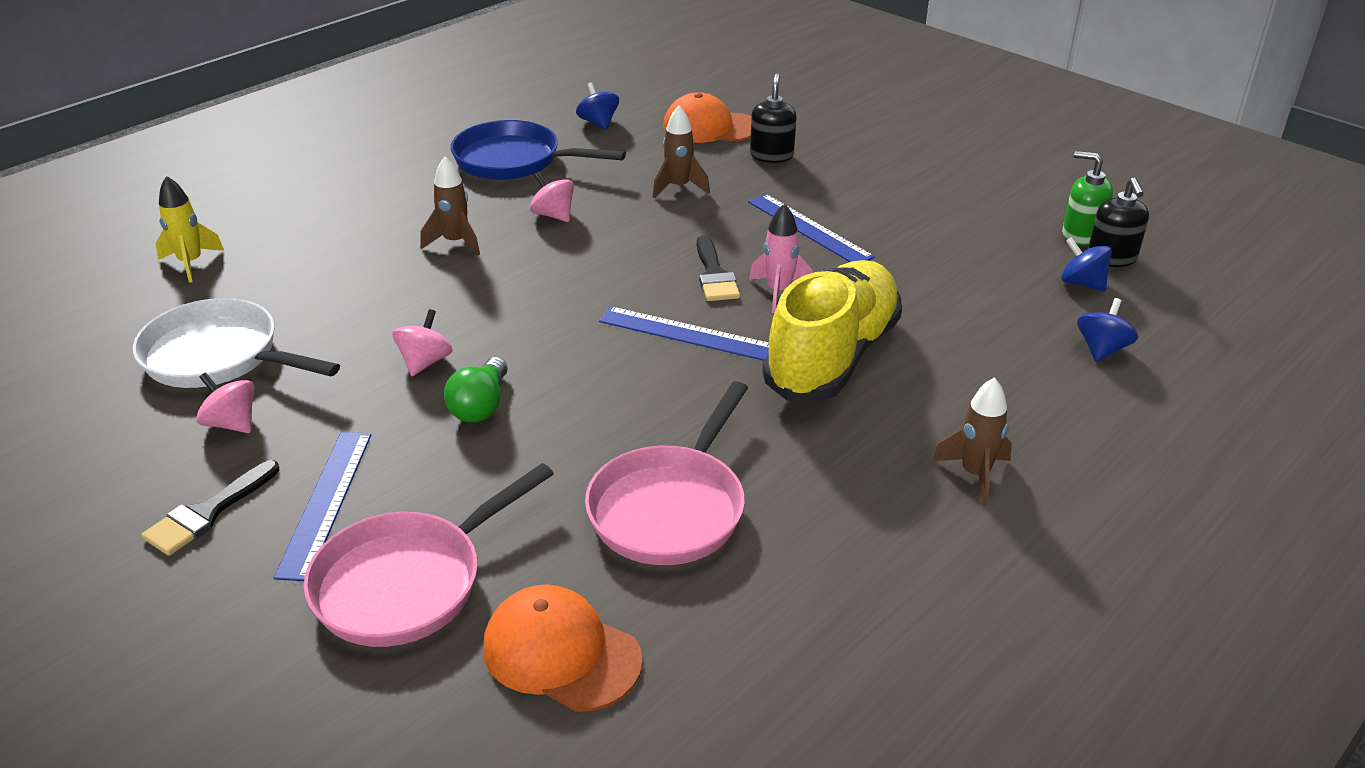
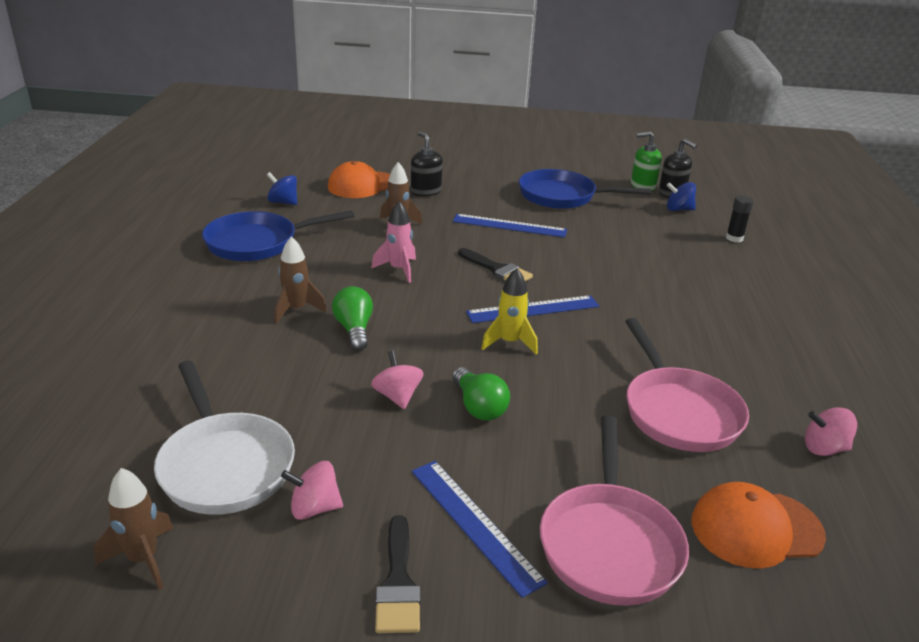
camera: 40 degrees left, 5 degrees down
(191, 263) = (84, 406): yellow rocket -> yellow rocket (509, 342)
(219, 356) = (224, 465): white pan -> white pan turned 105 degrees counterclockwise
(478, 283) = (354, 330): none -> green light bulb
(553, 215) = (340, 268): pink spinning top -> pink spinning top (824, 448)
(778, 292) = (547, 266): pink rocket -> pink rocket (398, 269)
(832, 356) = (627, 290): yellow shoe -> none
(938, 213) = (562, 196): none -> blue pan
(975, 474) = (779, 322): brown rocket -> brown rocket (143, 559)
(1101, 349) = (734, 238): blue spinning top -> black glue stick

